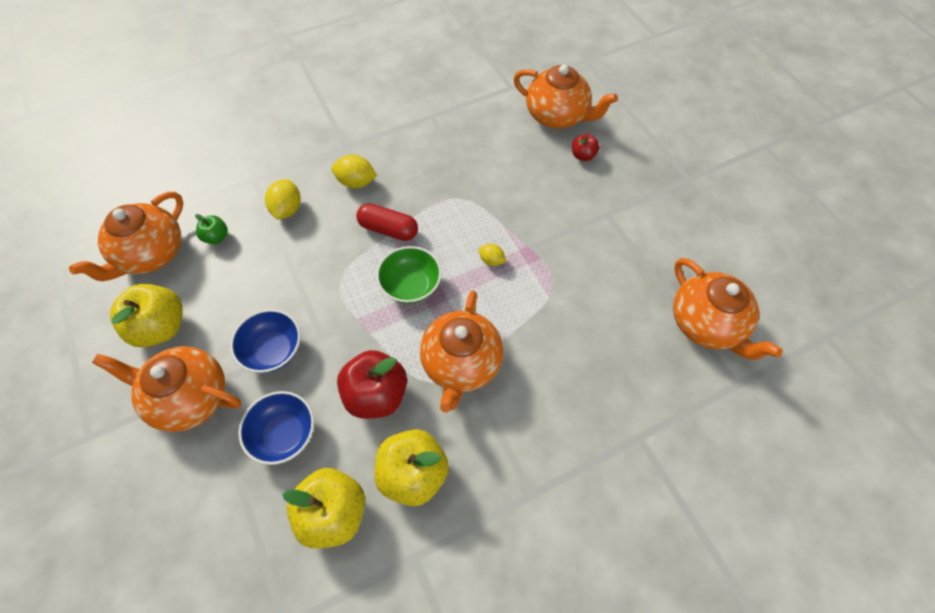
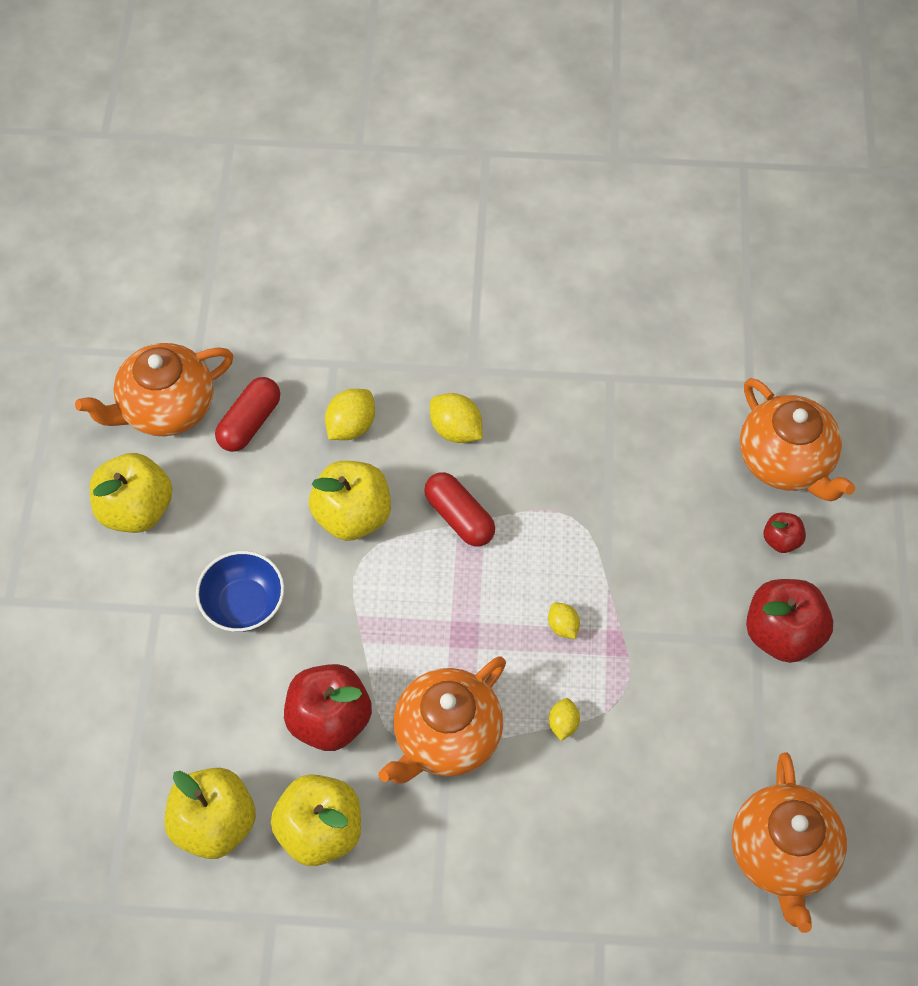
camera: 30 degrees right, 0 degrees up
(189, 397) = (129, 611): orange teapot -> none
(216, 237) = (249, 422): green apple -> red capsule
(284, 434) = (207, 709): blue bowl -> none
(318, 260) = (352, 516): none -> yellow apple
(411, 285) = (444, 607): green bowl -> none
(529, 317) = (563, 724): none -> yellow lemon
(618, 203) = (782, 634): none -> red apple

